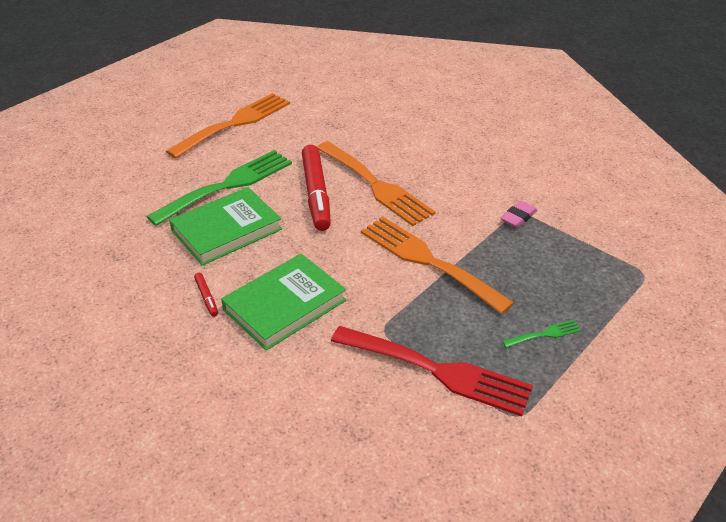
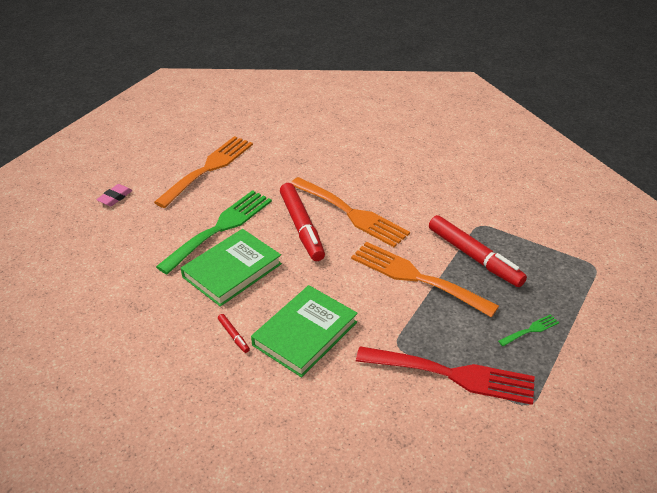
camera: 10 degrees left, 0 degrees up
(502, 247) = (474, 257): none -> red marker
(518, 217) = (480, 228): pink eraser -> pink eraser (115, 197)

